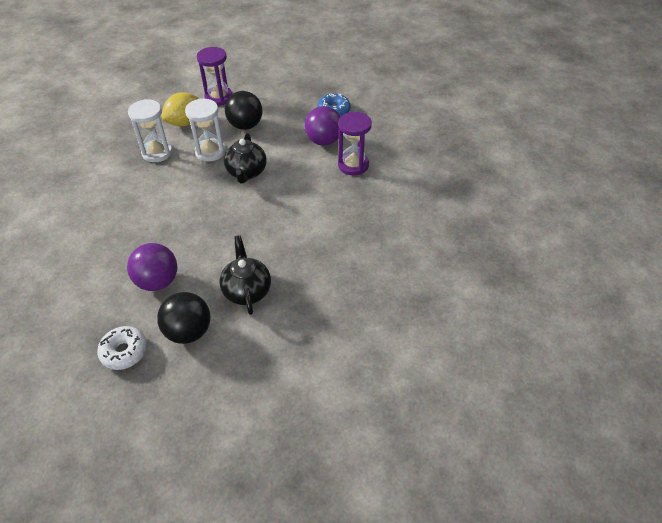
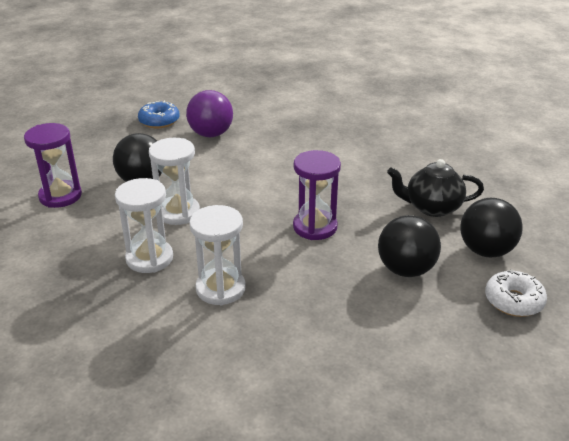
camera: 75 degrees left, 15 degrees down
(129, 190) = (220, 288): none -> white hourglass
(158, 281) = (406, 270): purple ball -> black ball
(185, 122) = (96, 229): yellow lemon -> none
(246, 173) = (238, 189): black teapot -> none
(353, 165) = (263, 123): purple hourglass -> purple hourglass (315, 227)

